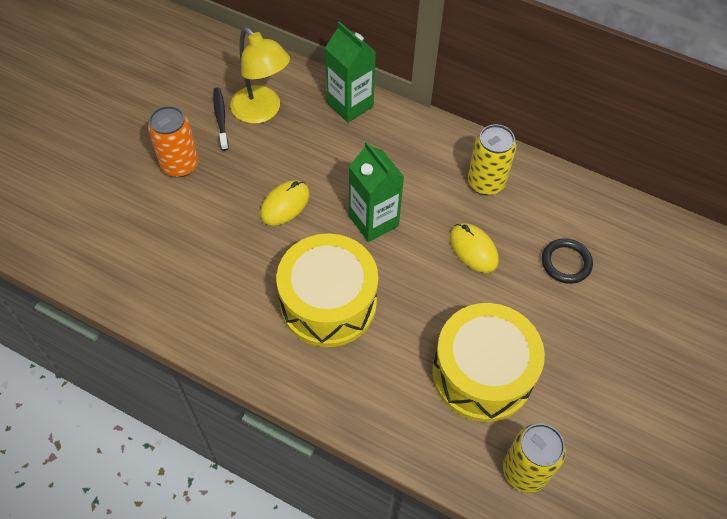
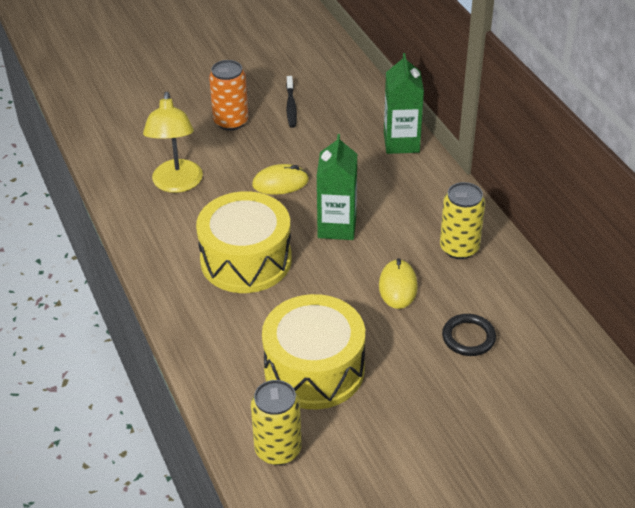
camera: 40 degrees right, 15 degrees down
(220, 118) = (291, 106): black toothbrush -> black toothbrush turned 150 degrees clockwise
(262, 111) = (326, 116): yellow lamp -> yellow lamp (177, 184)

